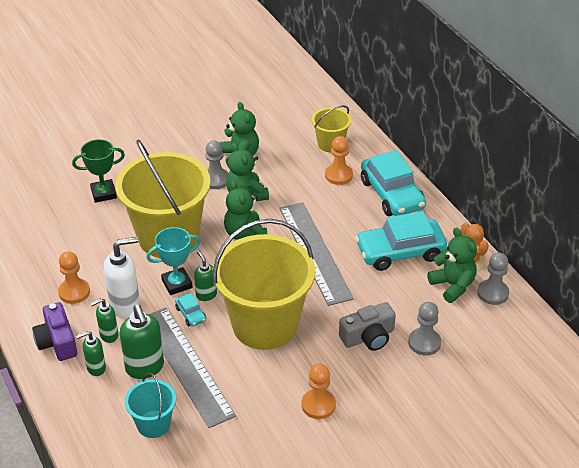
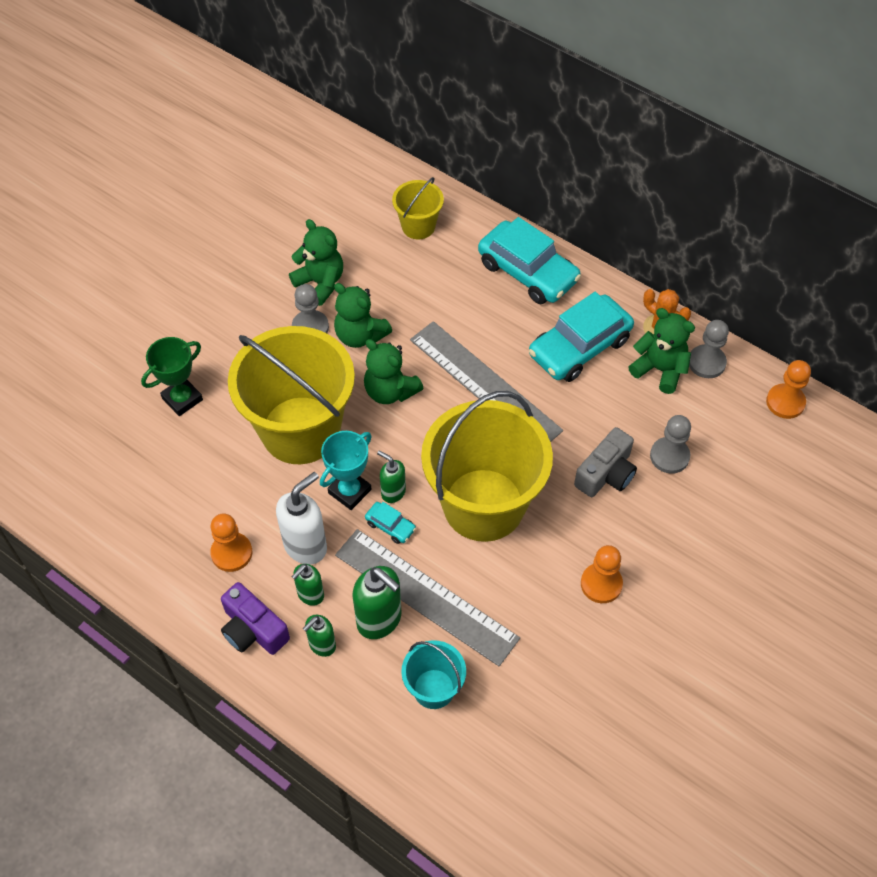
camera: 25 degrees left, 15 degrees up
(338, 175) = (452, 267): orange pawn -> orange pawn (785, 402)

